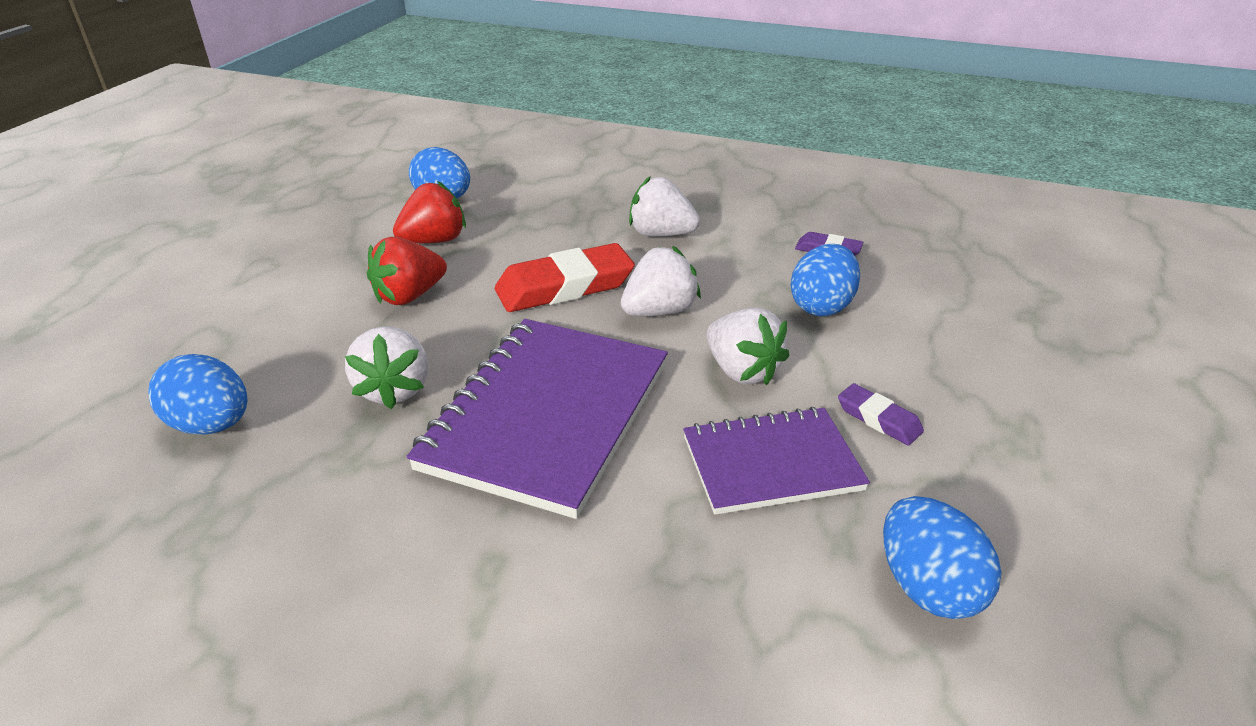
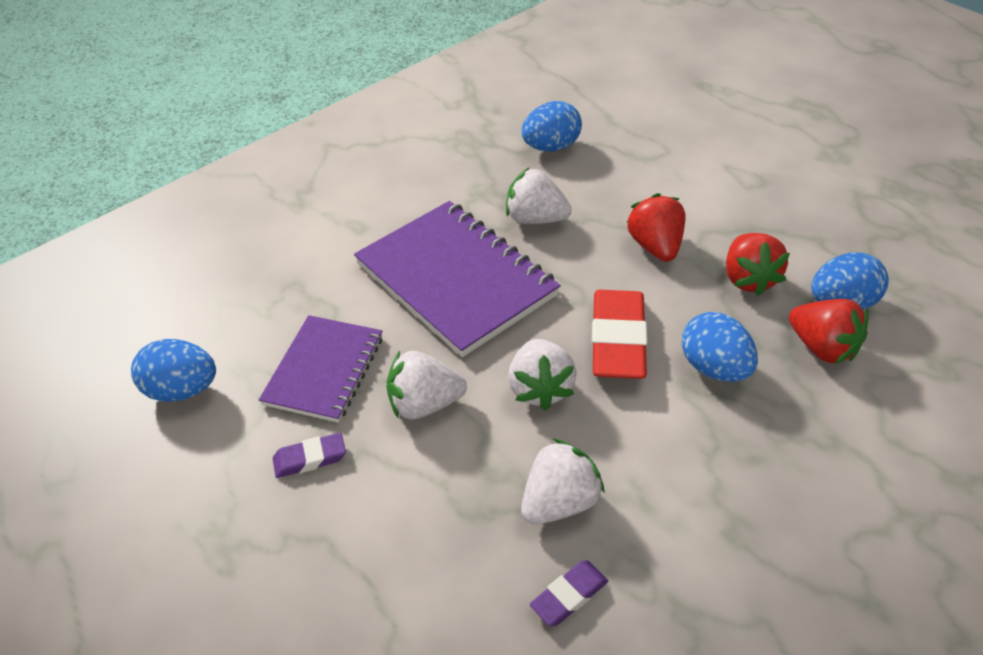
camera: 120 degrees right, 10 degrees up
(503, 200) = (822, 347): none -> red strawberry
(661, 234) = (684, 451): white strawberry -> white strawberry (559, 502)
(821, 306) = (471, 516): blue egg -> blue egg (714, 368)

